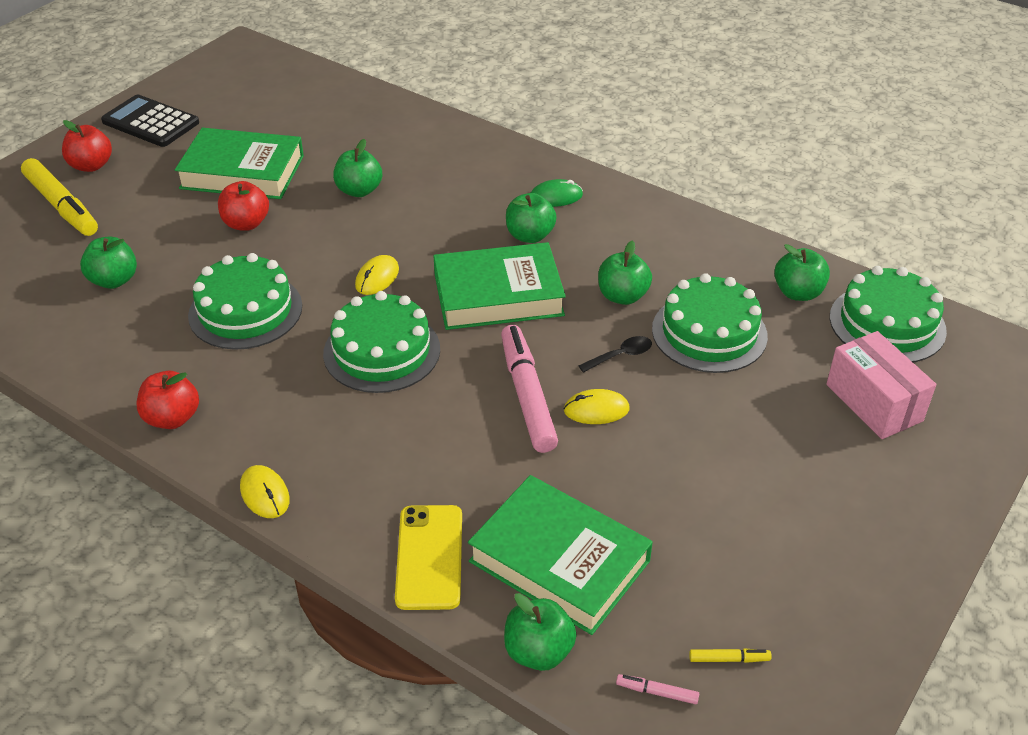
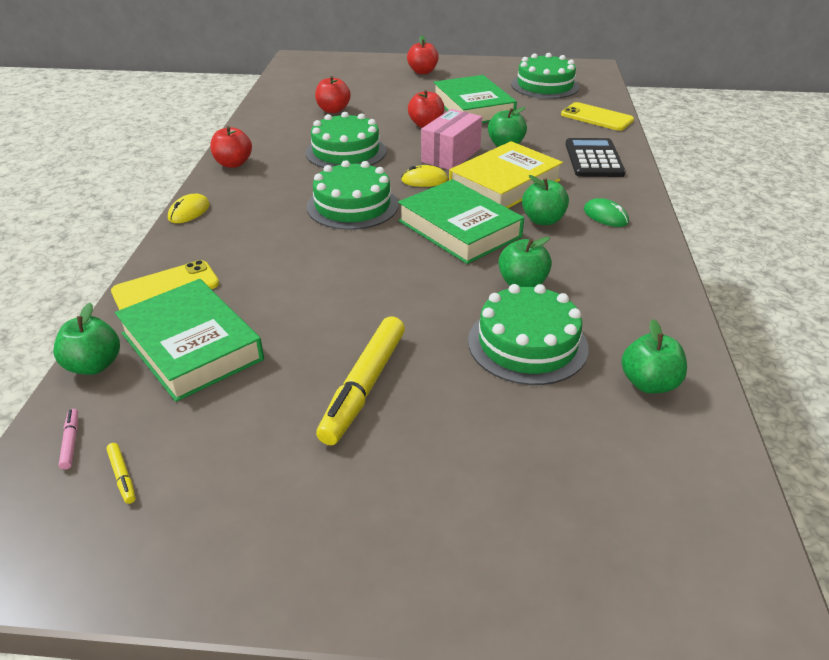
camera: 60 degrees right, 5 degrees down
(61, 206) = (379, 77): yellow marker -> yellow marker (363, 386)
(114, 280) = (333, 110): green apple -> red apple
(150, 122) = (482, 71): black calculator -> black calculator (593, 159)
(363, 106) = (596, 117): none -> yellow phone
(440, 228) = (504, 184): none -> yellow book
(527, 395) = (360, 276): pink marker -> none
(559, 561) = (191, 346): green book -> green book turned 45 degrees counterclockwise
(596, 410) = (372, 313): yellow mouse -> none
(621, 355) = (448, 305): black spoon -> none
(873, 403) = (538, 488): pink box -> pink box (451, 155)
(887, 324) = (678, 465): green cake -> green cake (545, 86)

